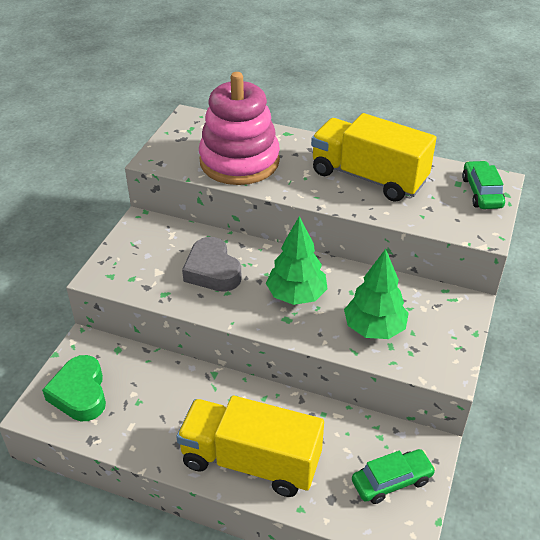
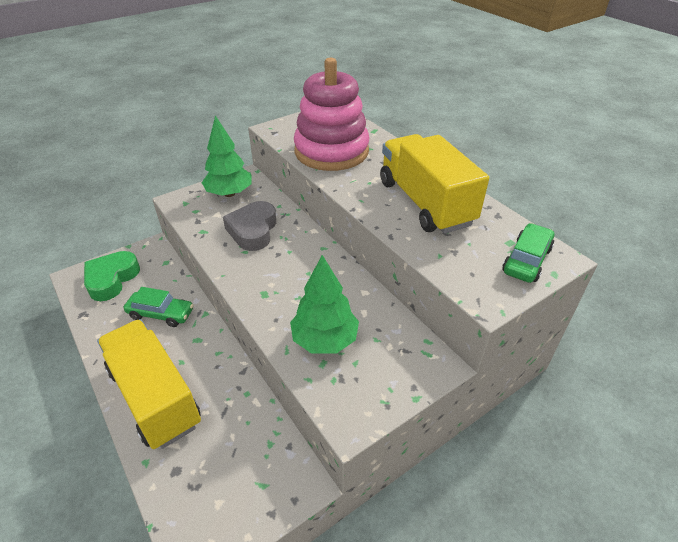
camera: 35 degrees right, 0 degrees up
(296, 295) = (292, 279): green tree -> green tree (229, 193)
(392, 481) = (237, 491): green car -> green car (161, 314)

